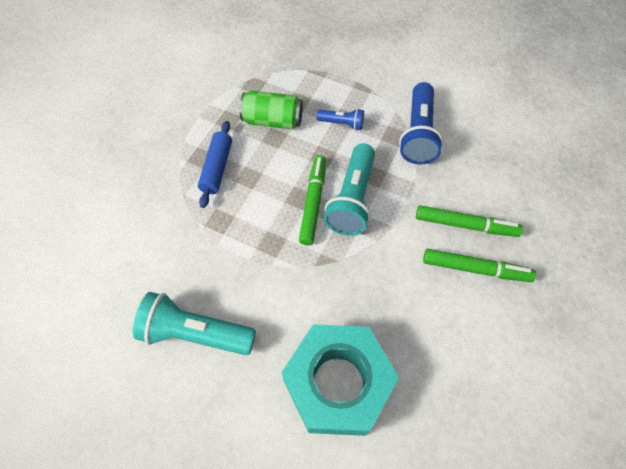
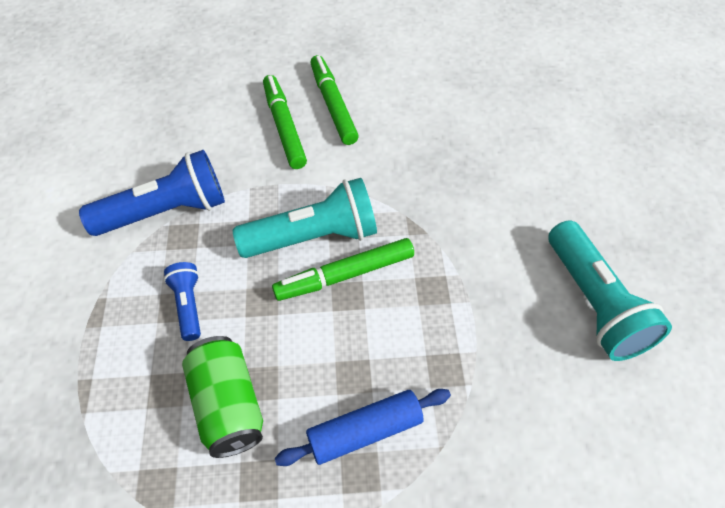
camera: 120 degrees left, 5 degrees down
(338, 383) = (528, 160): turquoise nut -> none

